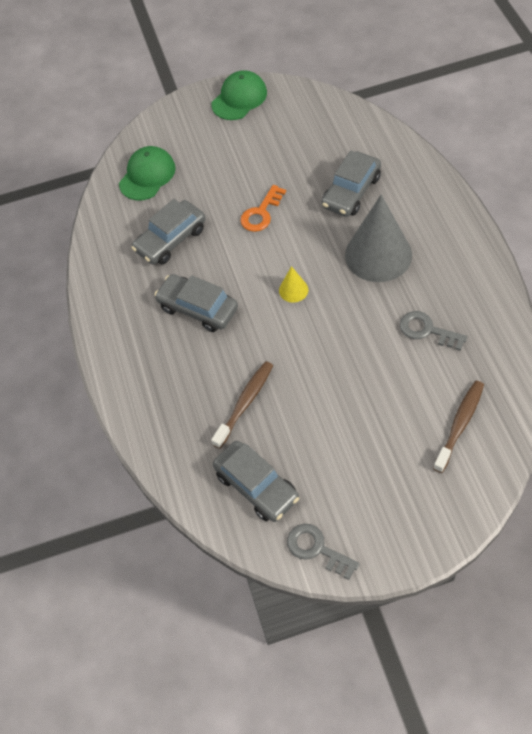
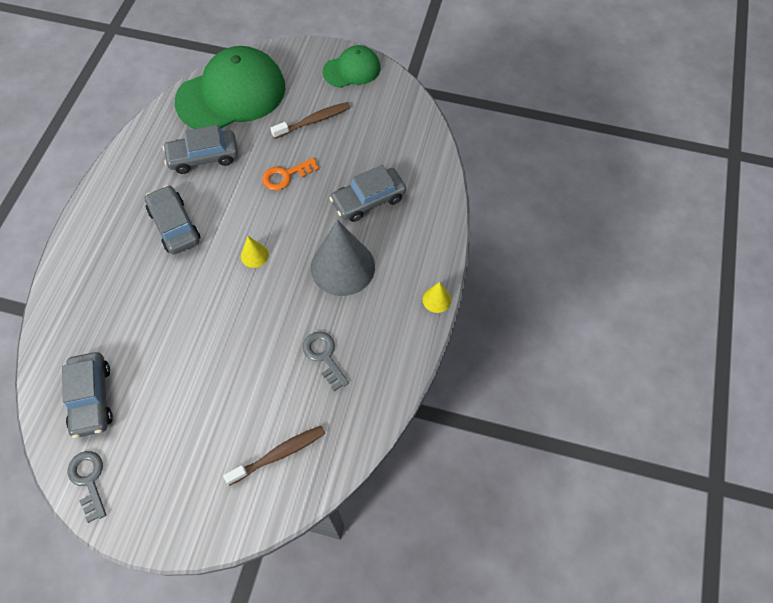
camera: 25 degrees right, 5 degrees up
(147, 175) = (231, 94): green cap -> green cap, size x1.87
(245, 403) = (141, 325): brown toothbrush -> brown toothbrush (314, 121)
(478, 234) = (436, 299): none -> yellow cone

